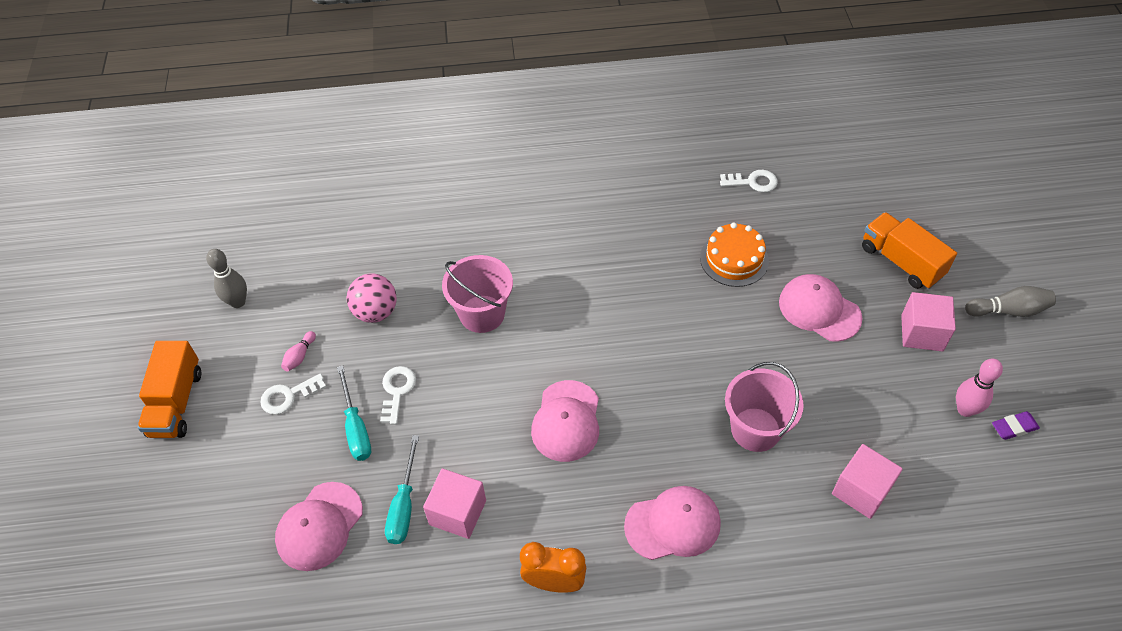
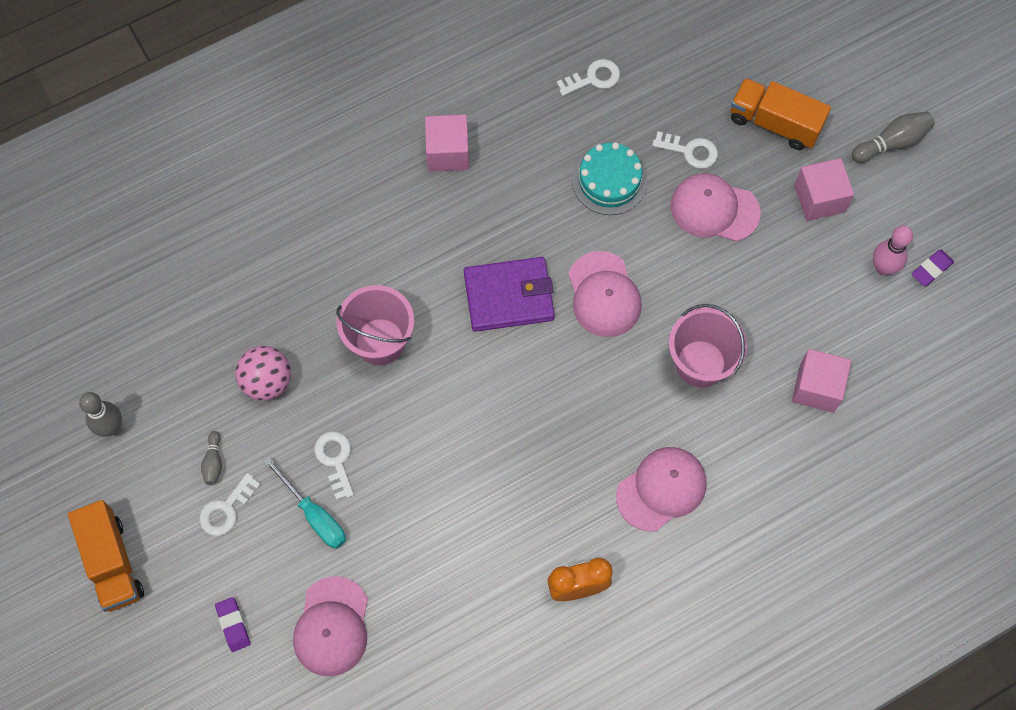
camera: 25 degrees left, 15 degrees up
(240, 491) = (233, 625): none -> purple eraser
(300, 356) = (213, 462): pink bowling pin -> grey bowling pin
(404, 505) = (403, 573): turquoise screwdriver -> none
(457, 512) = (457, 559): pink cube -> pink cube (448, 152)
(566, 421) = (518, 425): pink cap -> pink cap (604, 294)
(607, 317) = (509, 296): none -> purple wallet
(734, 259) = (609, 181): orange cake -> turquoise cake
(815, 259) = (690, 151): none -> white key

